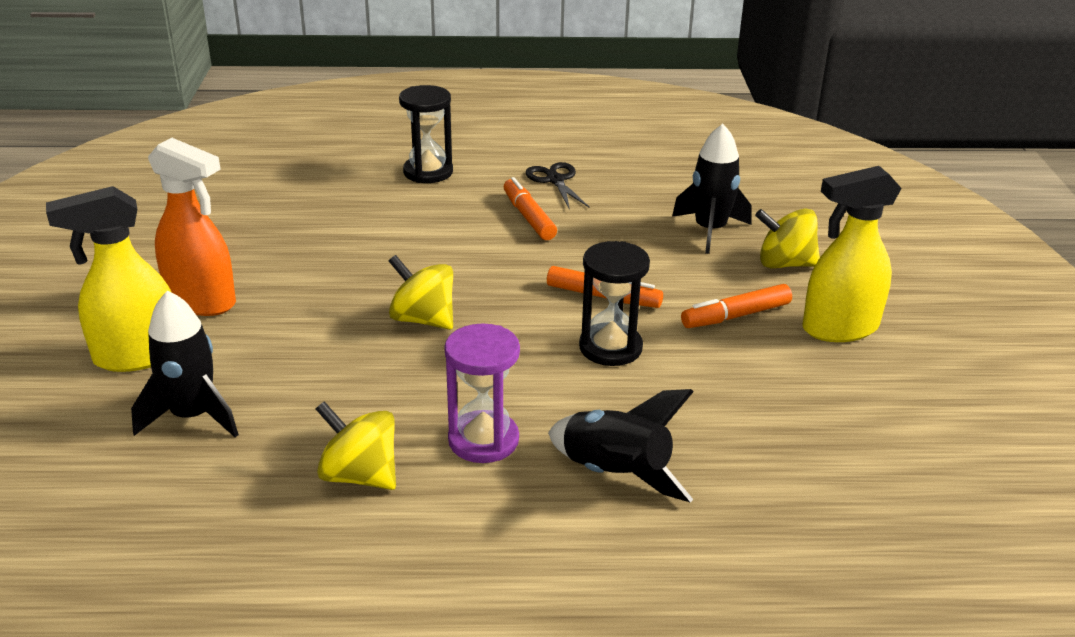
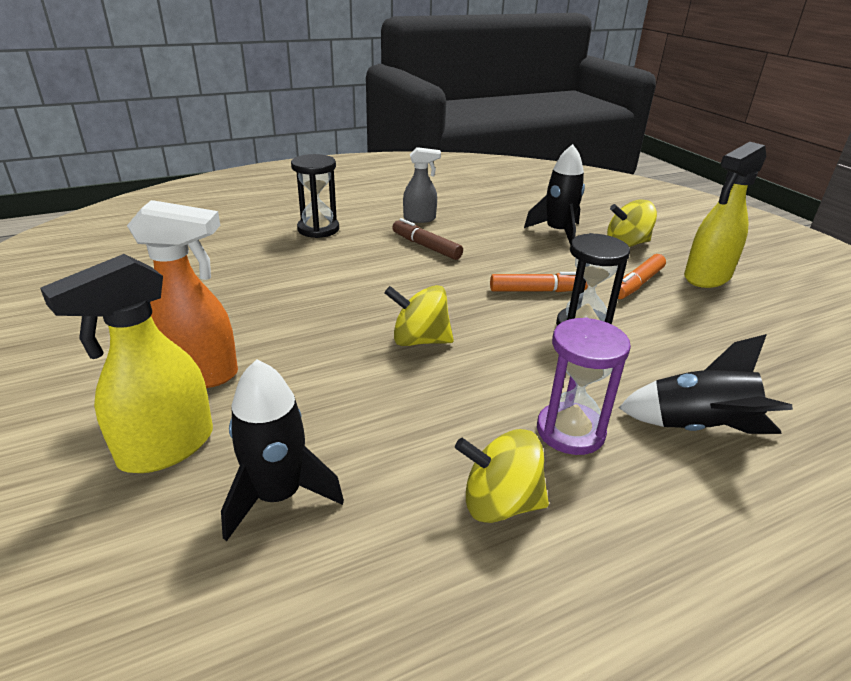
camera: 25 degrees left, 0 degrees up
(528, 217) = (426, 246): orange marker -> brown marker
(555, 180) = (420, 219): black scissors -> grey spray bottle

